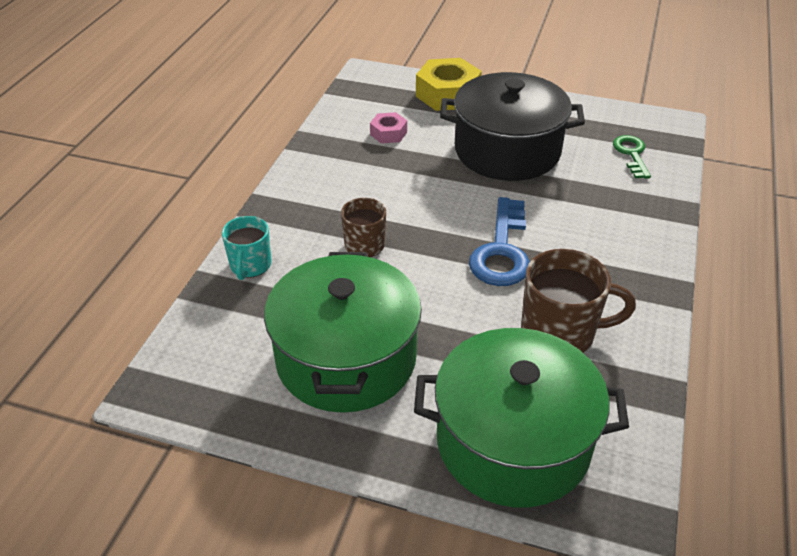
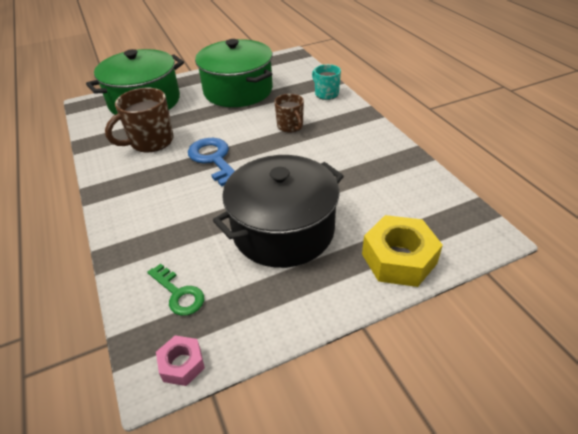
camera: 140 degrees right, 0 degrees up
(388, 133) = (380, 191): pink nut -> pink nut (182, 364)

